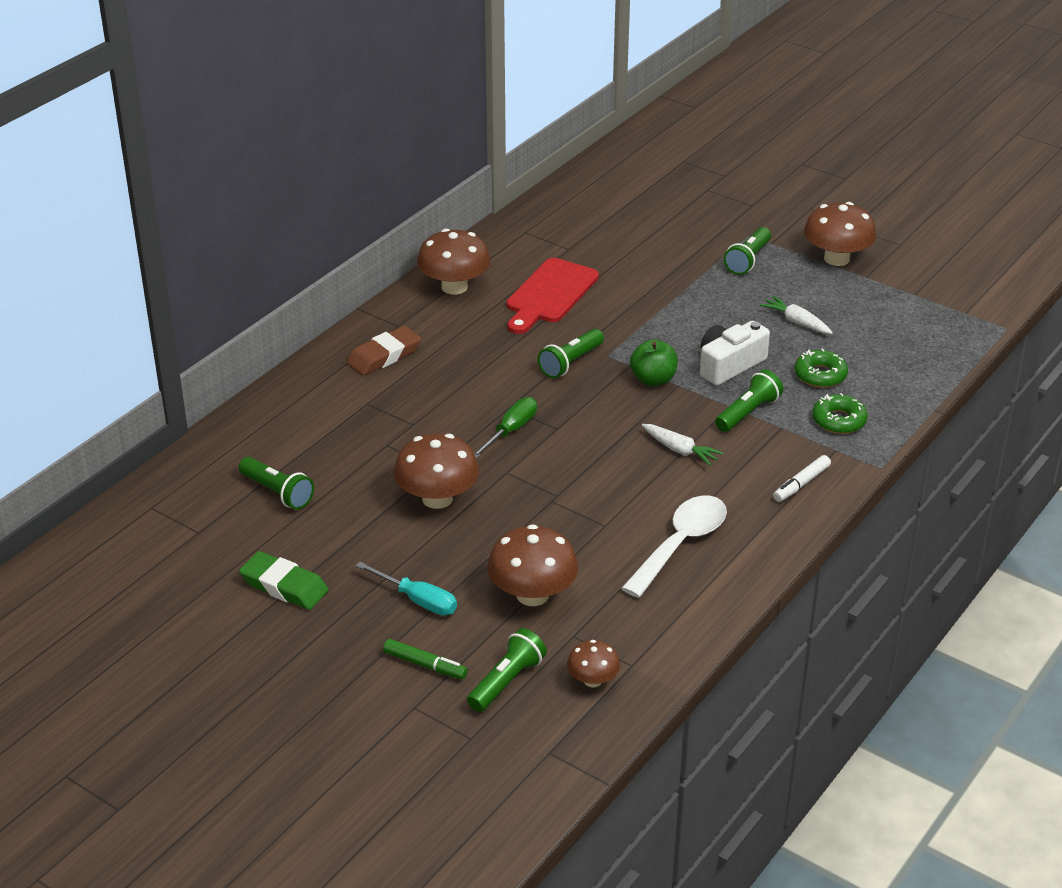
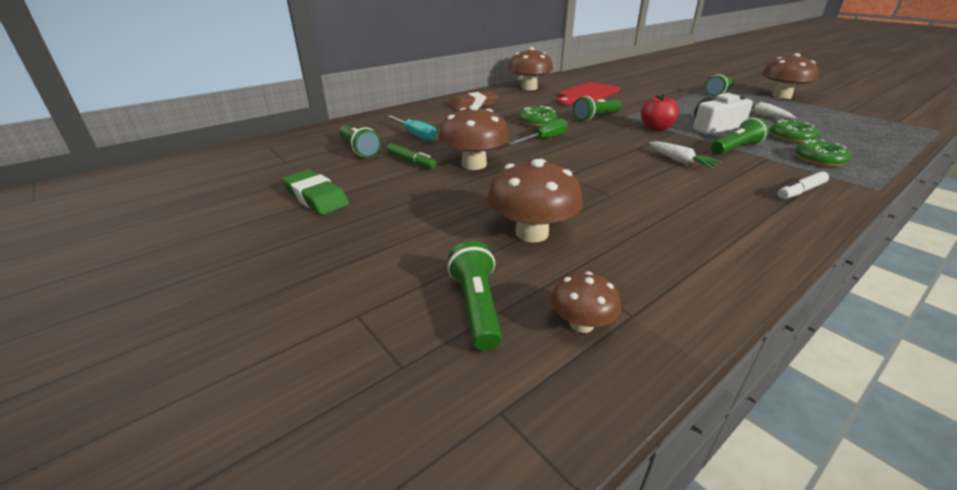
camera: 15 degrees right, 5 degrees down
(418, 600) = (421, 222): turquoise screwdriver -> turquoise screwdriver (416, 135)
(425, 665) = (395, 275): green marker -> green marker (411, 161)
(491, 389) = (537, 122): none -> green donut
(507, 681) = (476, 306): green flashlight -> green flashlight turned 60 degrees counterclockwise
(653, 380) = (656, 128): green apple -> red apple
(680, 544) = (686, 216): white spoon -> none

